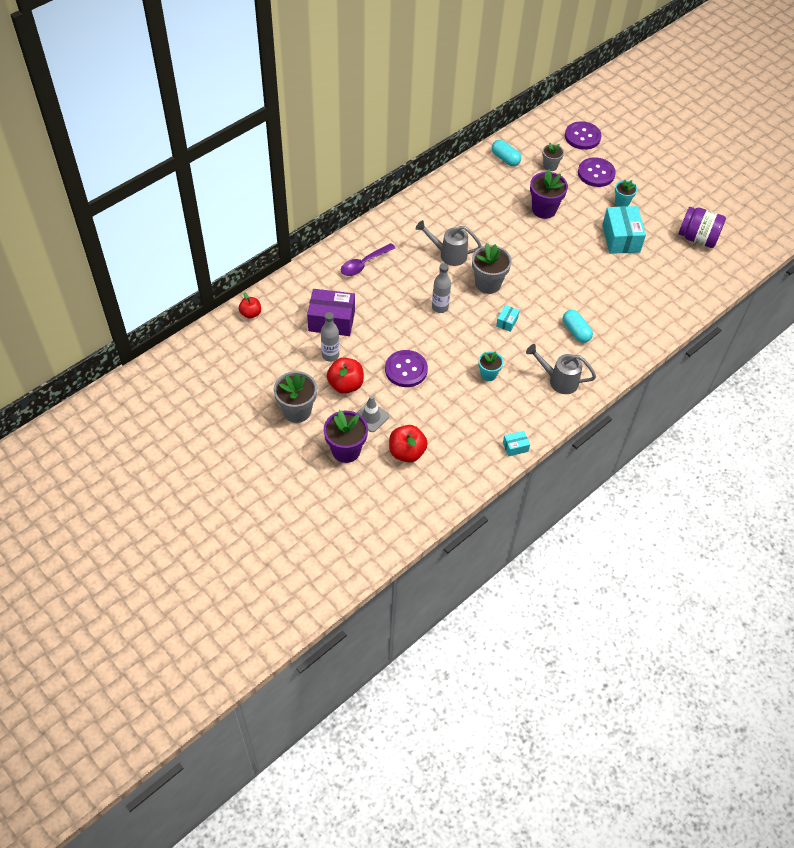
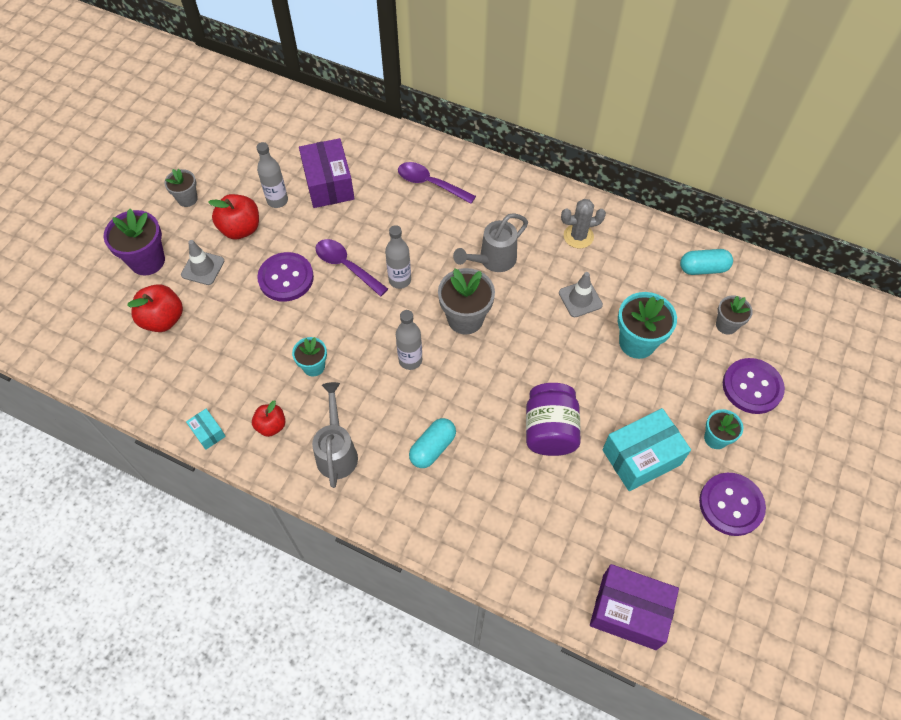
camera: 70 degrees right, 5 degrees up
(251, 313) = (306, 113): red apple -> red apple (271, 425)
(297, 411) = (187, 199): grey flower pot -> grey flower pot, size x0.60
(413, 332) = (346, 266): none -> purple spoon
(448, 254) = (492, 260): grey watering can -> grey watering can turned 120 degrees counterclockwise
(451, 205) = (578, 236): none -> grey cactus
(500, 223) = (580, 299): none -> grey traffic cone
(505, 159) = (703, 268): turquoise capsule -> turquoise capsule turned 60 degrees clockwise
(507, 322) = (410, 360): turquoise box -> grey bottle
(544, 209) = (637, 342): purple flower pot -> turquoise flower pot
(582, 137) = (815, 348): purple button -> purple button (731, 505)
(697, 238) = (708, 569): purple jar -> purple jar (549, 430)
(710, 280) = (629, 611): none -> purple box

